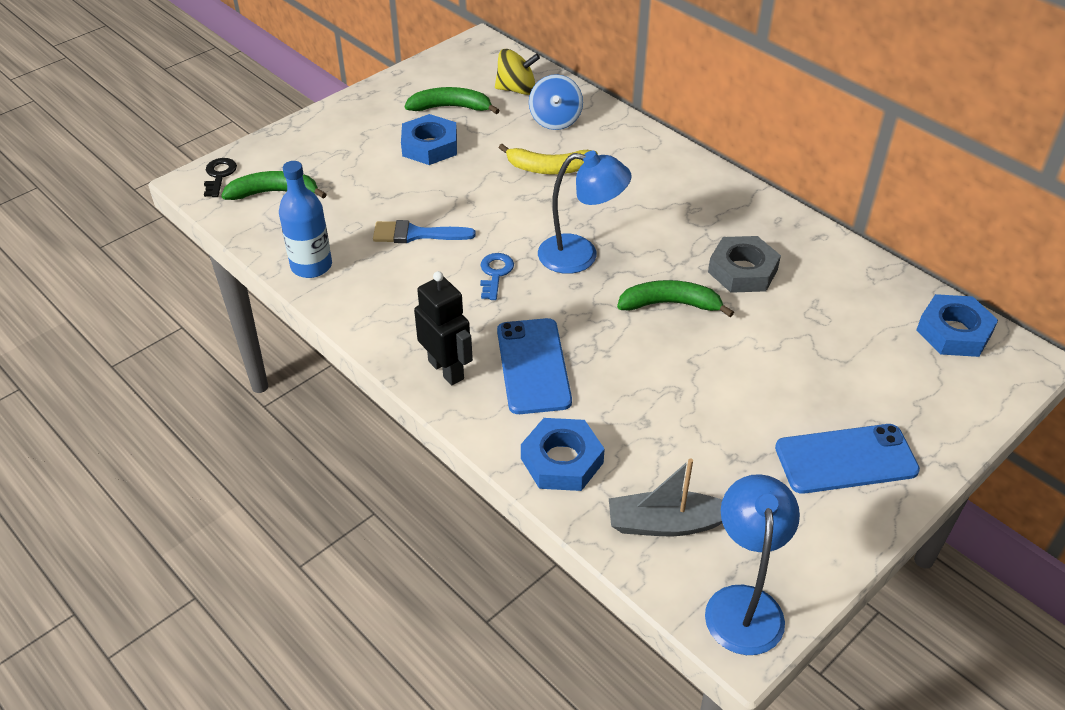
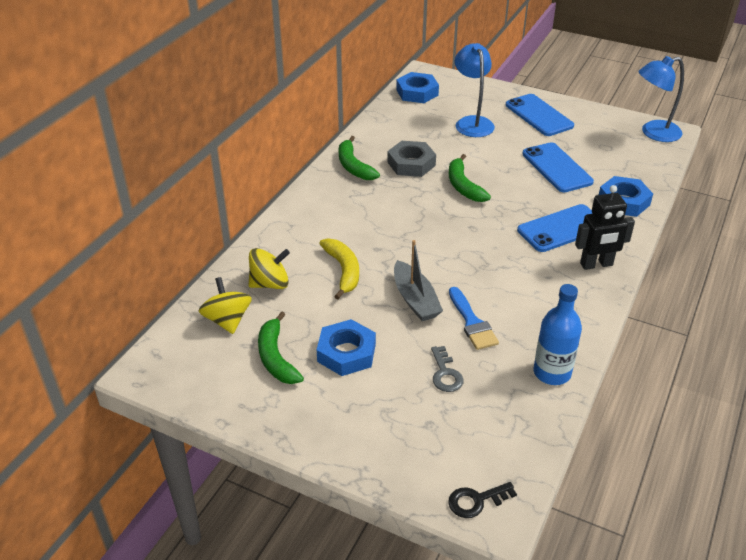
camera: 110 degrees left, 5 degrees down
(274, 192) = (476, 441): green banana -> green banana (353, 166)
(361, 197) = (445, 374): none -> grey key
(446, 370) = (596, 264): black robot -> black robot turned 135 degrees counterclockwise
(495, 273) = (488, 267): blue key -> none
(555, 120) = (270, 284): blue spinning top -> yellow spinning top
(580, 255) = (441, 232): blue lamp -> blue lamp (472, 122)
(666, 524) = (631, 160): grey boat -> grey boat (415, 300)
(678, 419) = (556, 168): none -> blue phone

